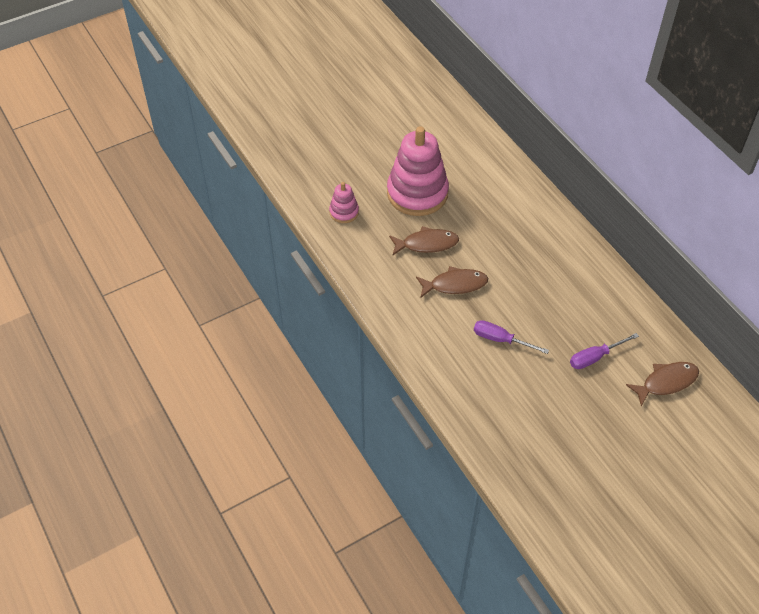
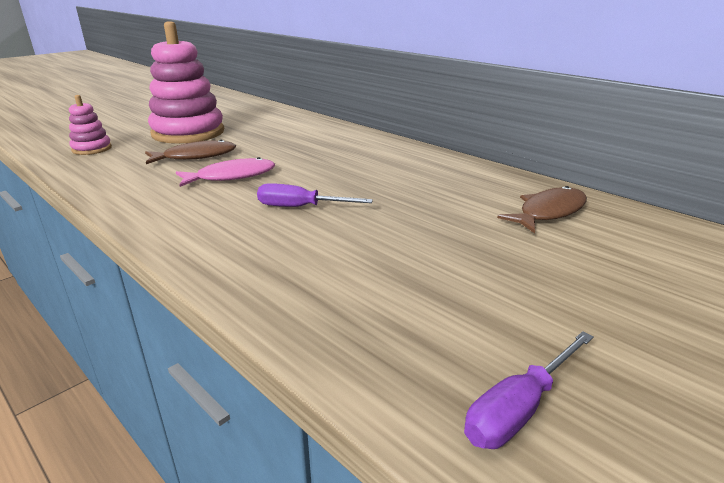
camera: 15 degrees left, 25 degrees down
(455, 284) = (231, 176): brown fish -> pink fish
(595, 357) = (439, 205): purple screwdriver -> purple screwdriver (519, 408)

